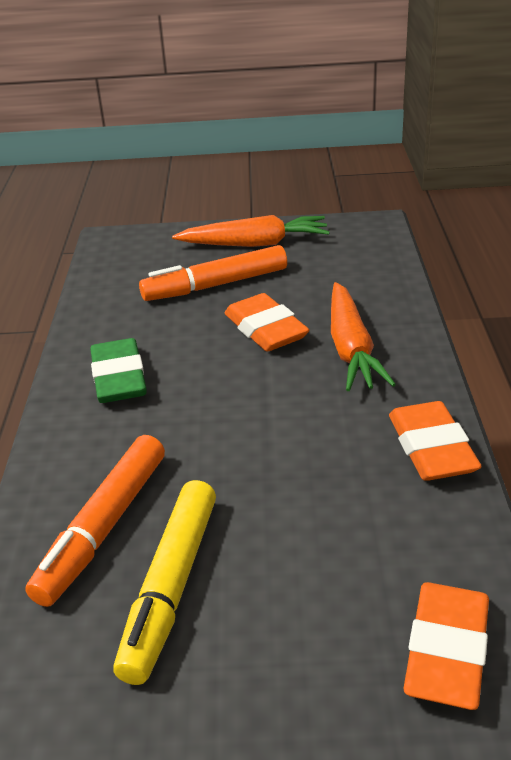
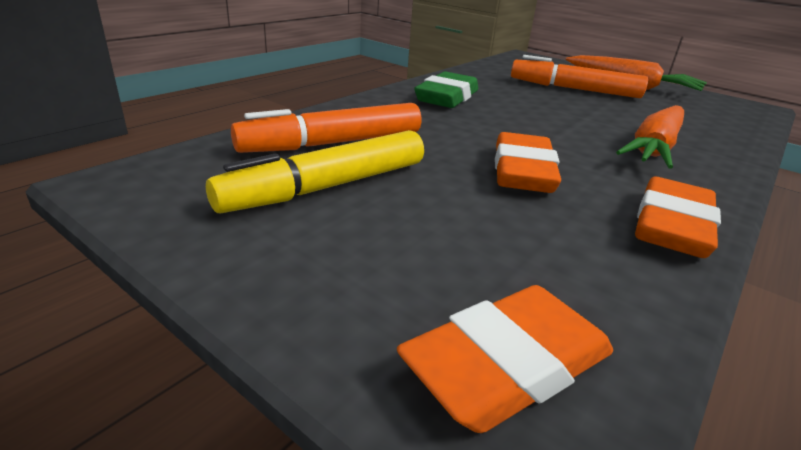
camera: 35 degrees right, 5 degrees down
(265, 329) = (587, 116): orange eraser -> orange eraser (522, 171)

